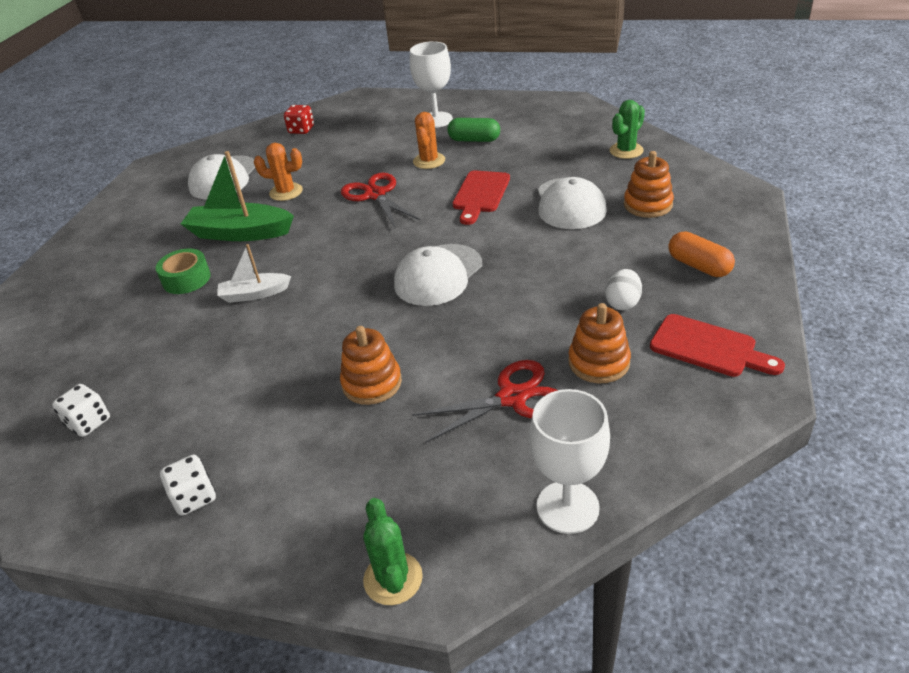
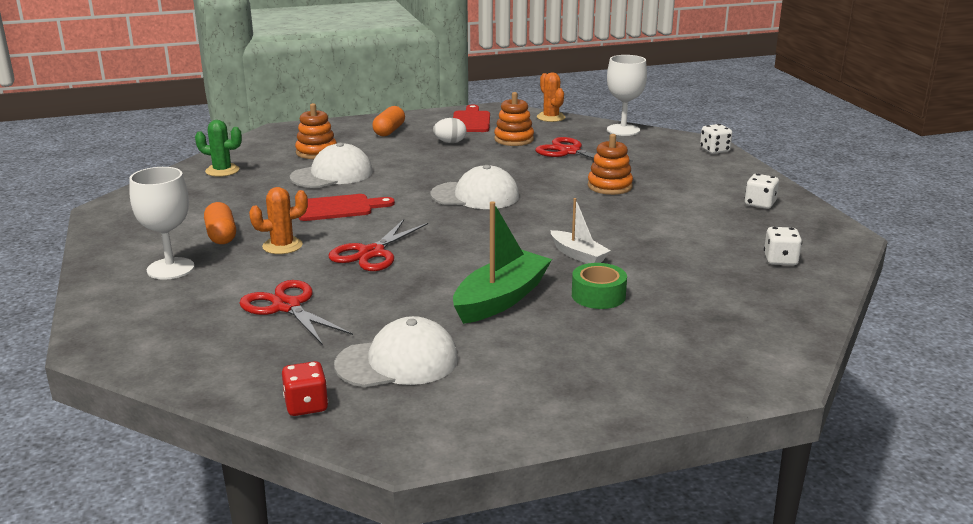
camera: 125 degrees left, 15 degrees down
(240, 233) = (501, 299): green boat -> green boat turned 120 degrees counterclockwise
(286, 192) = (401, 304): orange cactus -> orange cactus (551, 117)
(301, 130) = (227, 355): red dice -> red dice (306, 405)
(334, 152) = (287, 306): none -> red scissors
(393, 578) = (714, 150): green cactus -> white dice
(474, 140) = (221, 235): green capsule -> orange capsule

